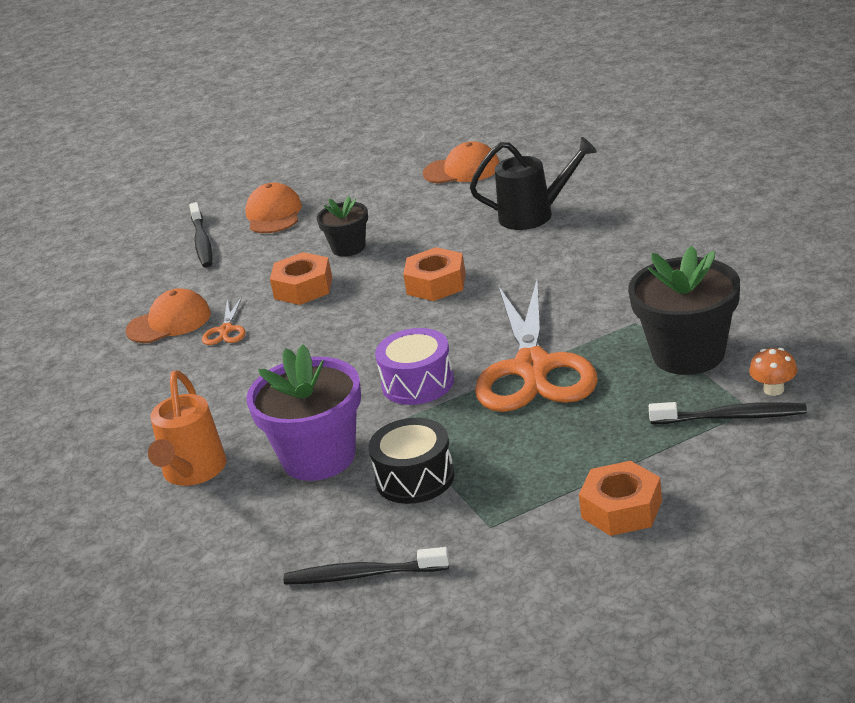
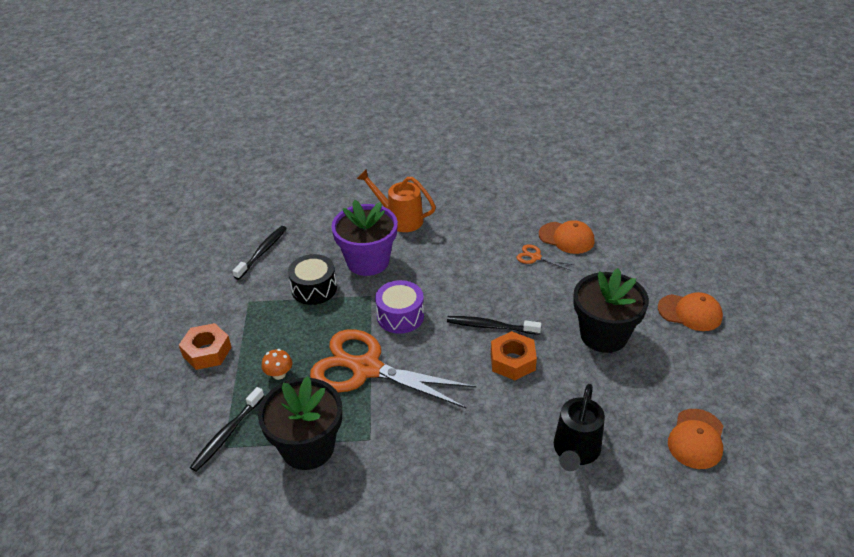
camera: 110 degrees right, 10 degrees up
(169, 322) = (566, 238): orange cap -> orange cap turned 60 degrees counterclockwise
(202, 242) = (669, 271): black toothbrush -> black toothbrush (490, 326)
(303, 288) = (562, 300): orange nut -> none
(348, 247) = (603, 335): black flower pot -> black flower pot, size x1.79
(773, 389) = (230, 469): orange mushroom -> orange mushroom (279, 374)

